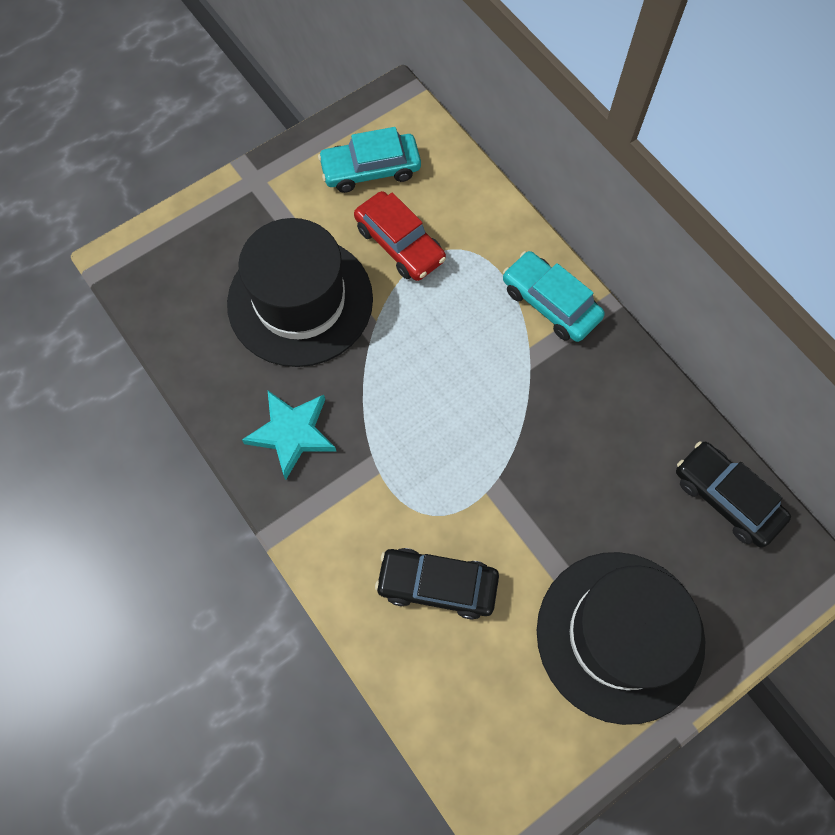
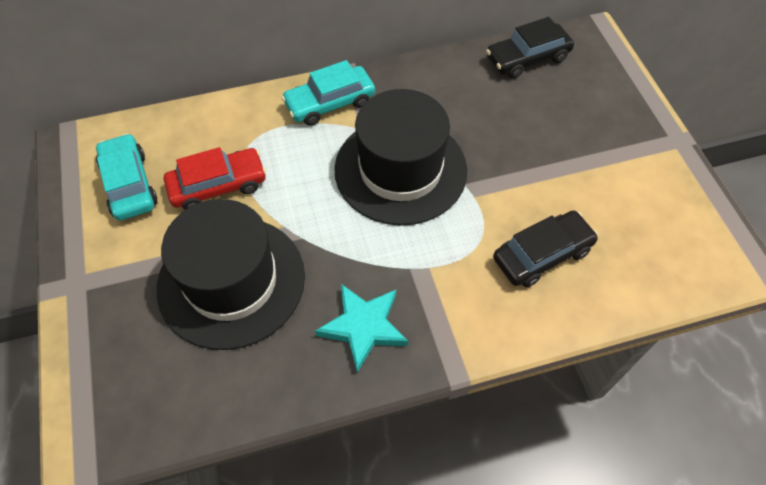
camera: 70 degrees left, 10 degrees down
(371, 169) = (129, 184): turquoise car -> turquoise car turned 150 degrees clockwise
(437, 585) = (542, 255): black car -> black car turned 150 degrees counterclockwise
(620, 635) = (612, 150): black hat -> black hat (400, 170)

